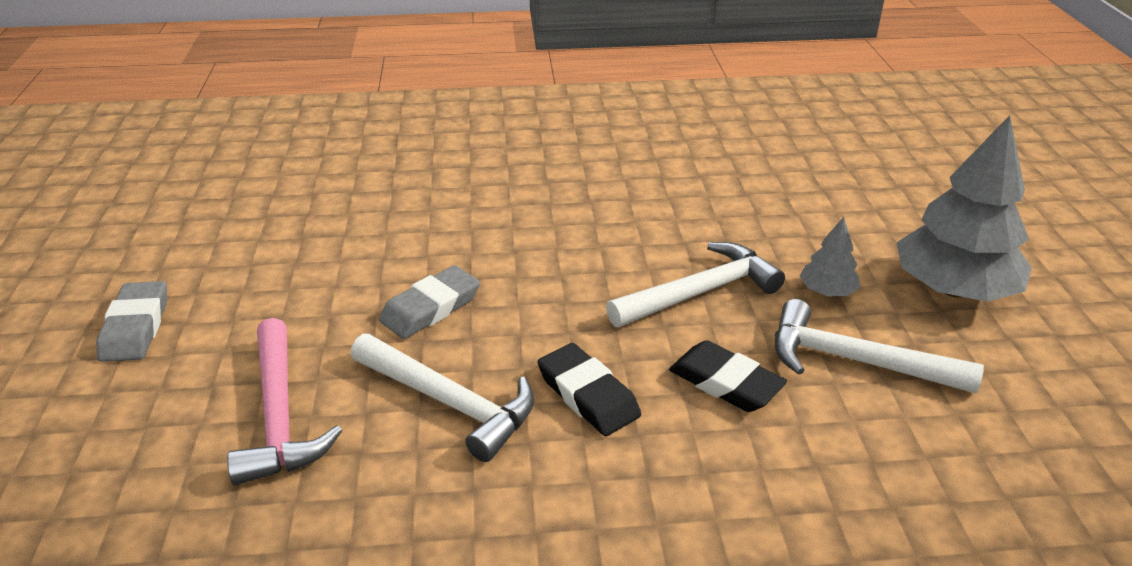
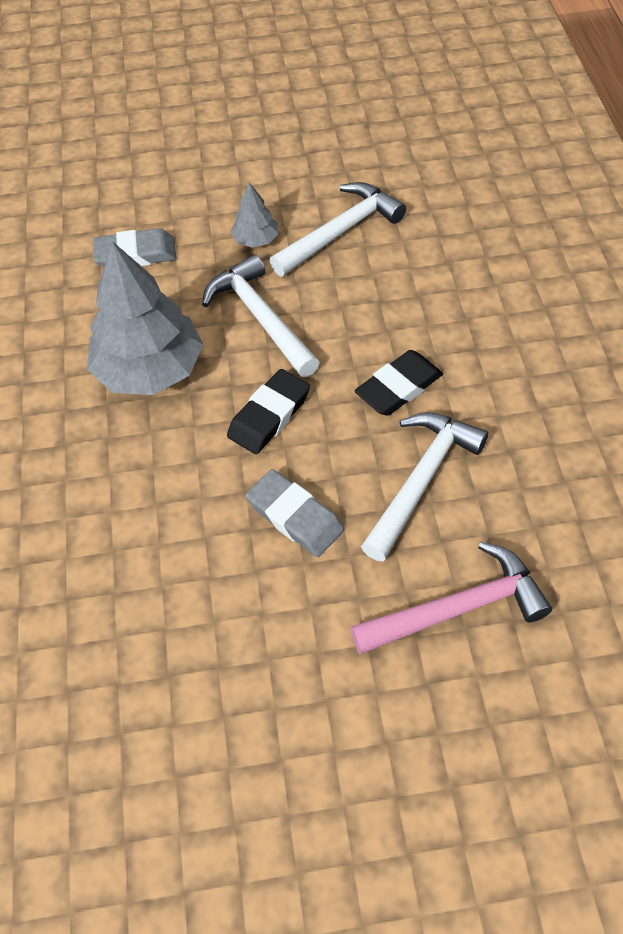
camera: 90 degrees left, 20 degrees up
(135, 327) = (347, 802): grey eraser -> grey eraser (135, 254)
(725, 382) = (373, 304): black eraser -> black eraser (269, 415)
(856, 361) = (340, 232): white hammer -> white hammer turned 150 degrees counterclockwise
(953, 289) = (250, 170): grey tree -> grey tree (150, 369)

